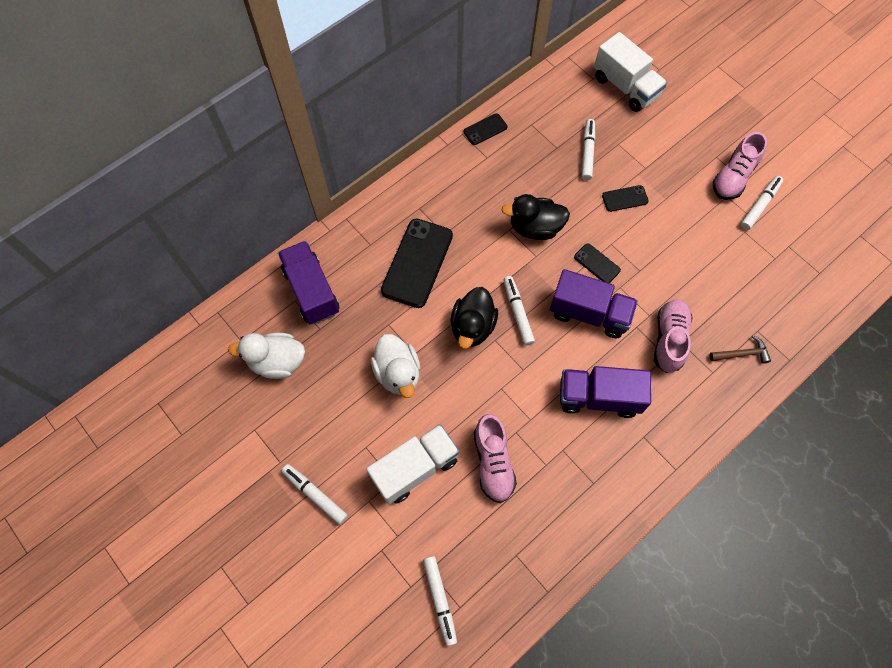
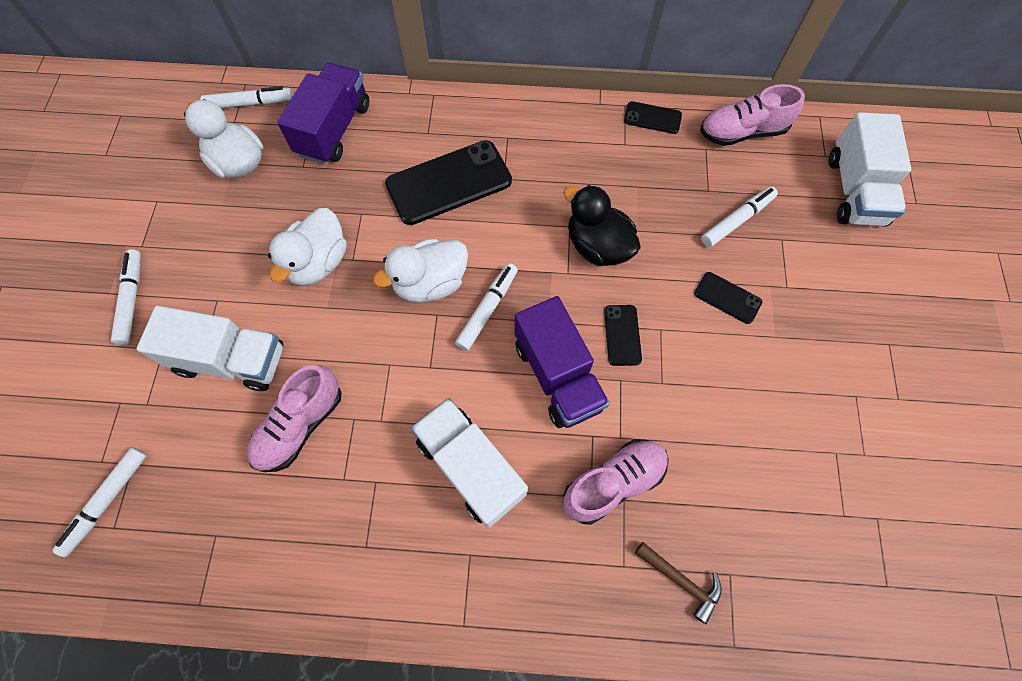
camera: 45 degrees right, 0 degrees up
(472, 327) = (430, 283): black duck -> white duck
(598, 397) = (470, 467): purple truck -> white truck
(733, 177) = (887, 382): pink shoe -> pink shoe (742, 132)
(759, 205) = (888, 441): white marker -> white marker (250, 103)

